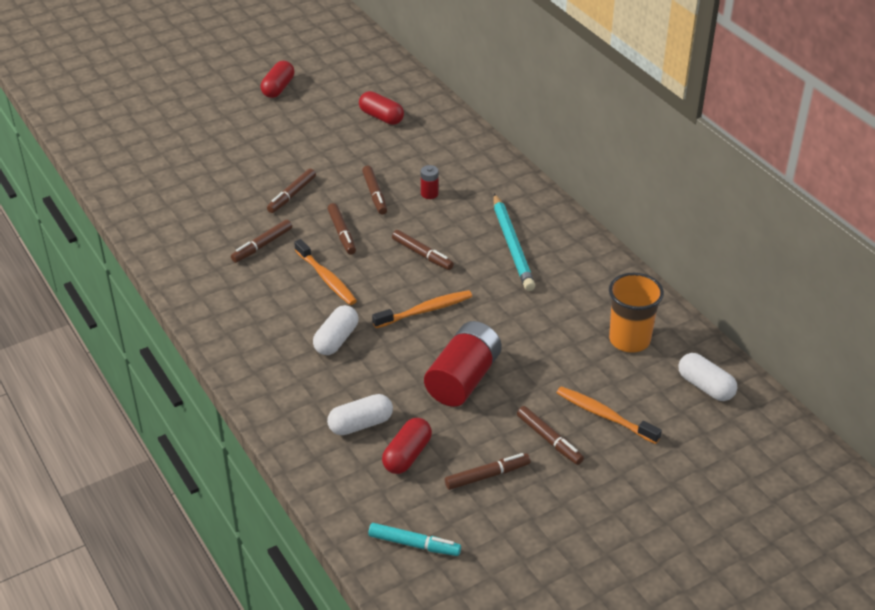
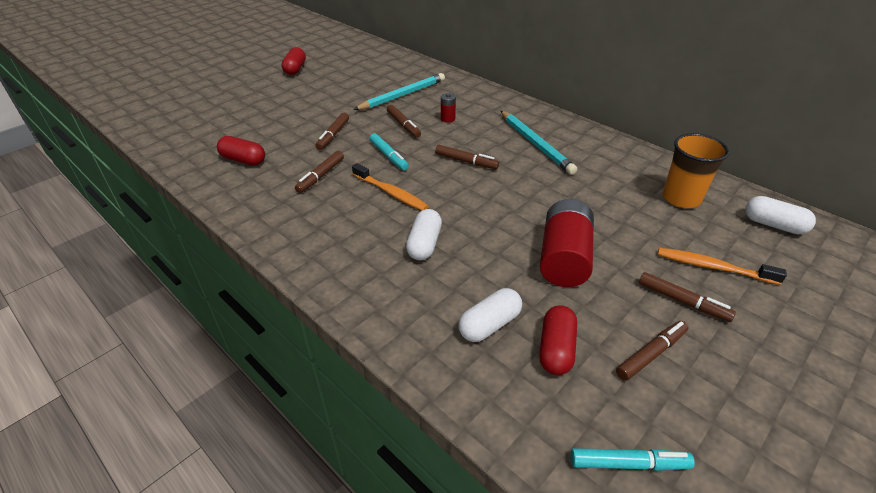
camera: 15 degrees left, 0 degrees up
(341, 233) = (388, 156): brown marker -> turquoise marker
(381, 117) = (384, 77): red capsule -> red capsule (243, 160)
(392, 150) = (402, 95): none -> turquoise pencil
(425, 310) = (493, 204): orange toothbrush -> none

